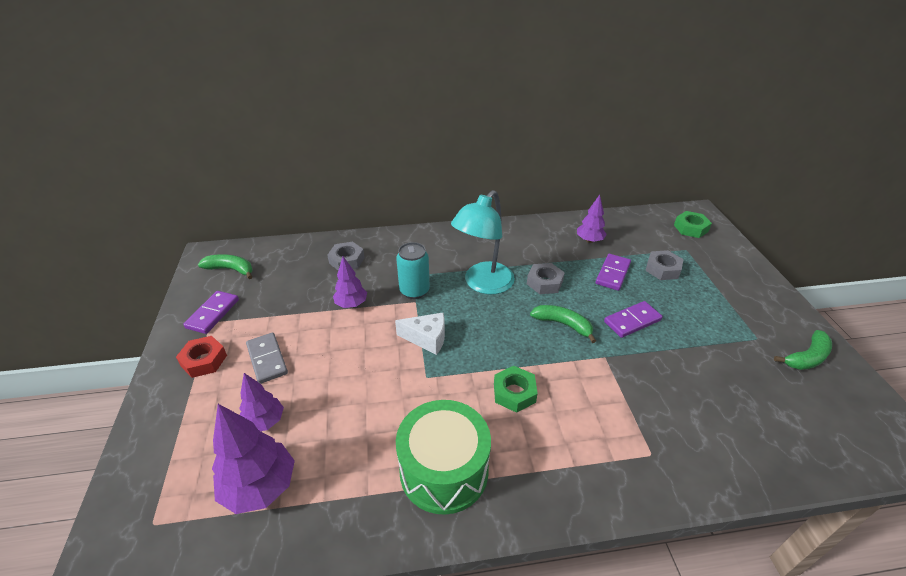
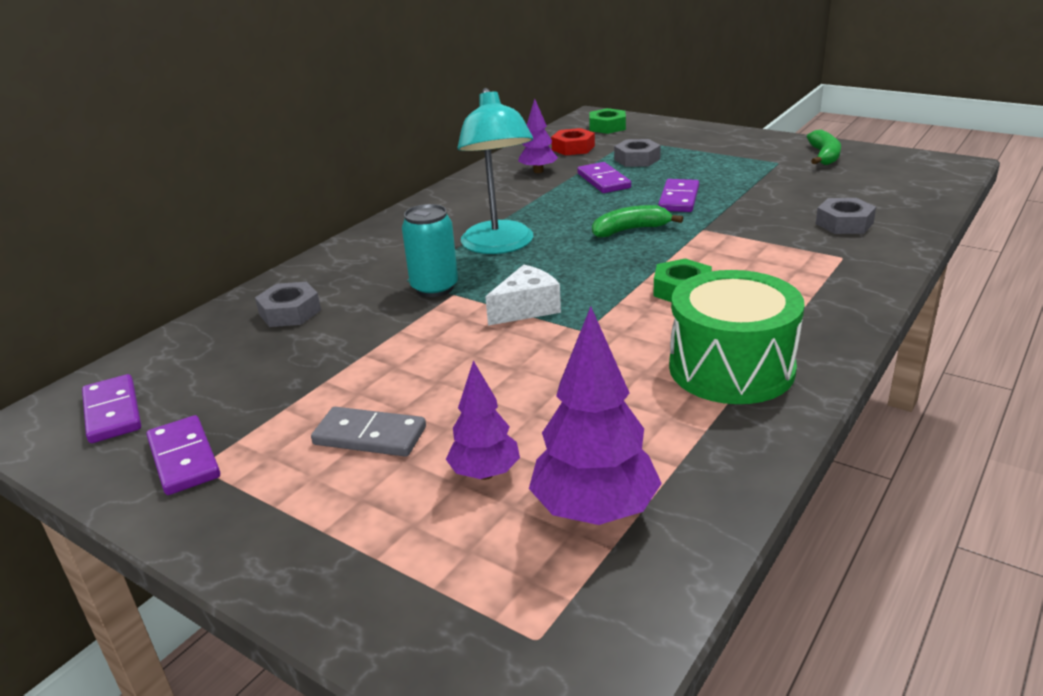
camera: 45 degrees left, 10 degrees down
(204, 360) = (275, 496): red nut -> red nut (573, 148)
(231, 269) = (113, 412): green banana -> purple domino
(351, 304) = (380, 337): purple tree -> none
(544, 282) = (556, 215): grey nut -> grey nut (844, 223)

